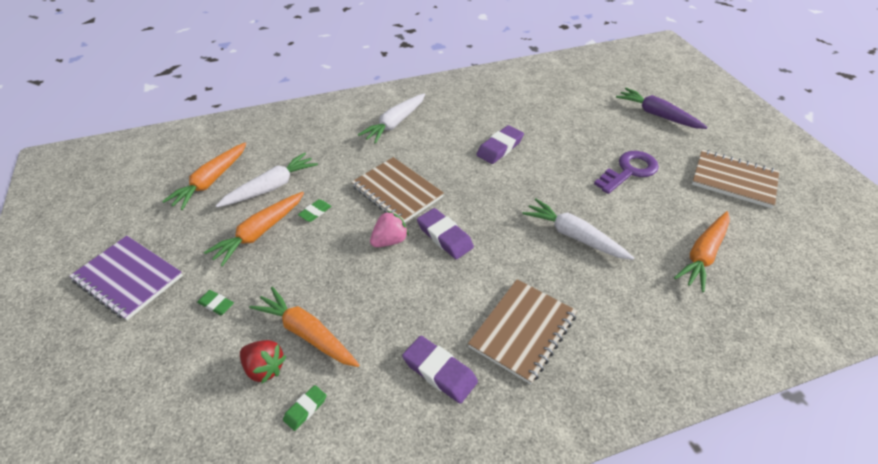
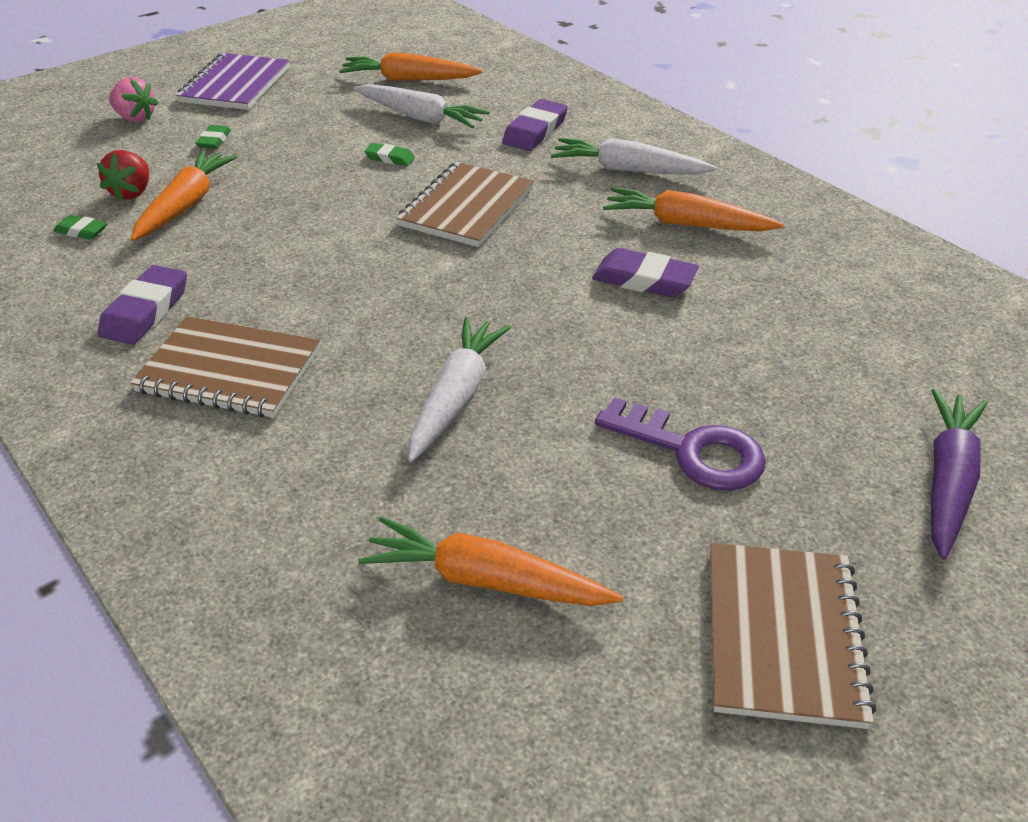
camera: 70 degrees right, 5 degrees down
(259, 233) = (335, 133): orange carrot -> orange carrot (686, 224)
(390, 240) = (363, 224): pink strawberry -> pink strawberry (135, 118)
(444, 236) = (392, 267): purple eraser -> purple eraser (535, 131)

